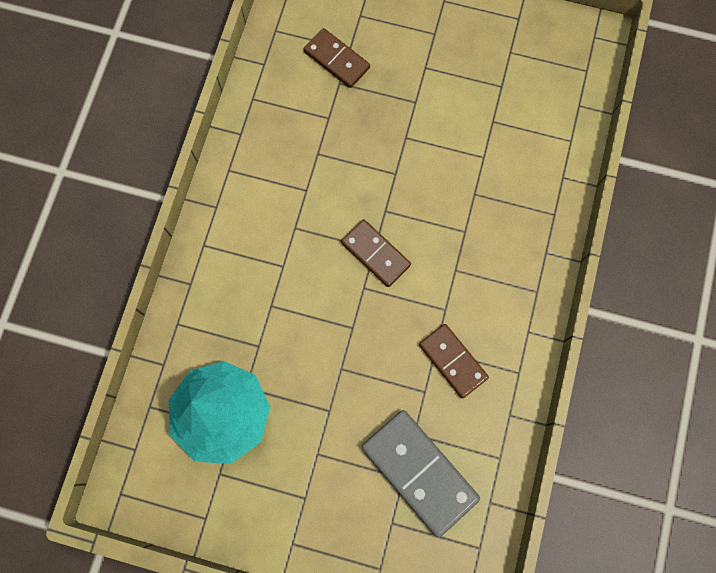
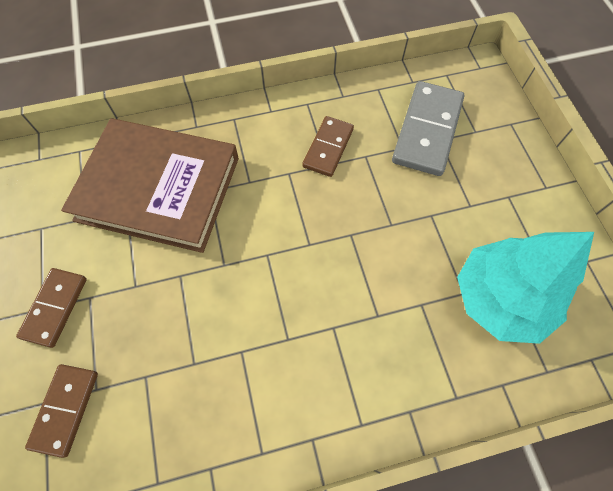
camera: 120 degrees left, 10 degrees down
(375, 254) = (272, 250): brown domino -> brown domino (55, 308)
(490, 190) = (158, 189): none -> brown book

